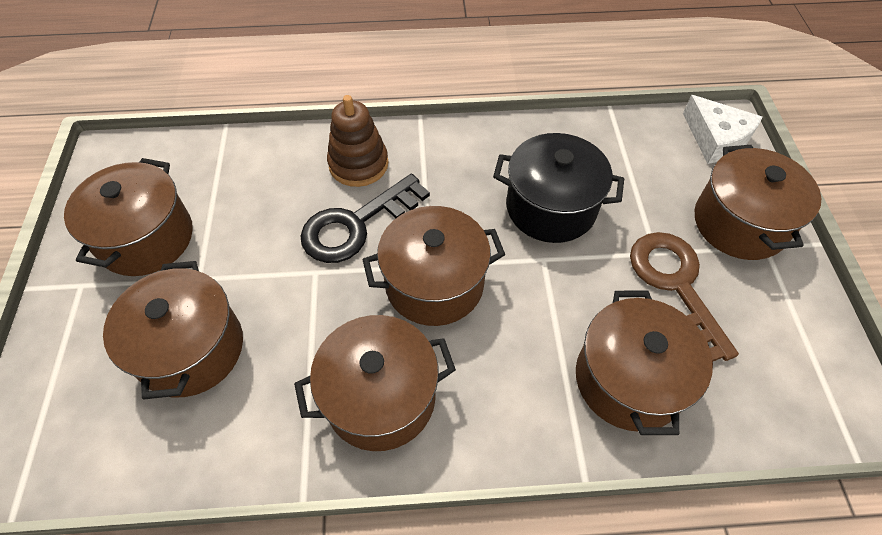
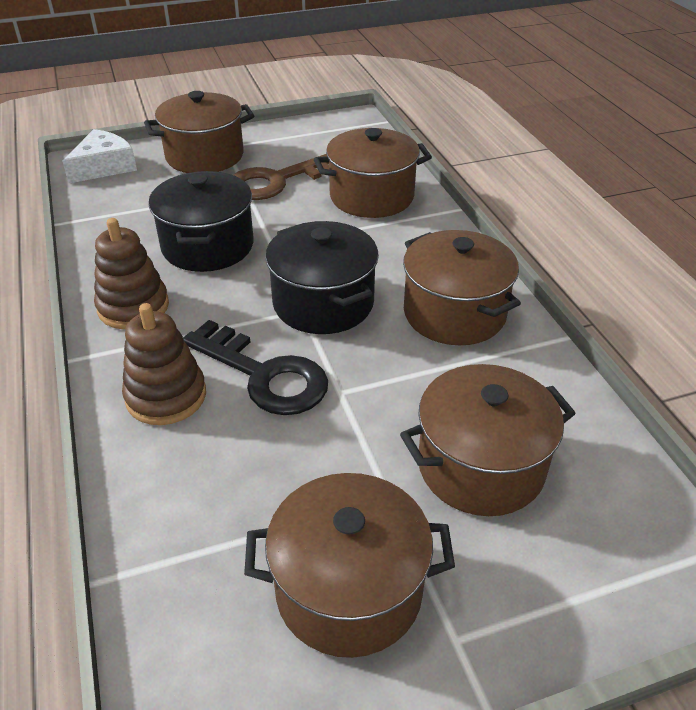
camera: 105 degrees left, 15 degrees down
(434, 284) = (323, 303): brown pot -> black pot
(471, 151) = (133, 307): none -> brown stacking toy

